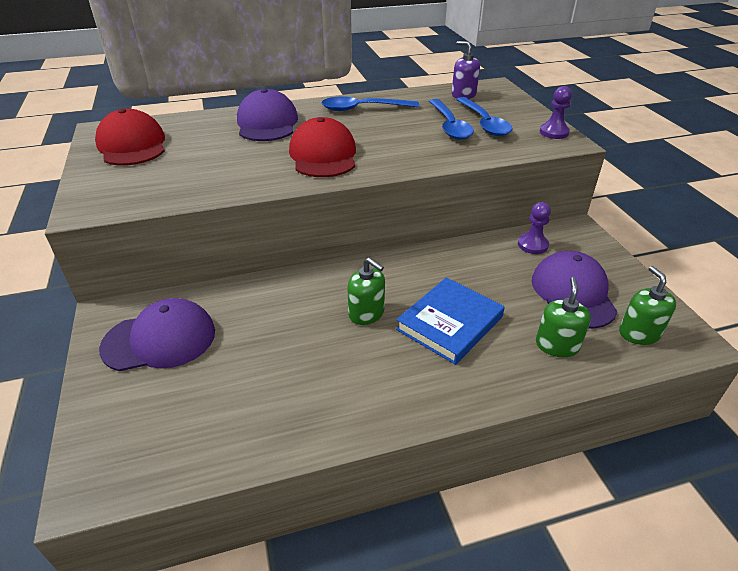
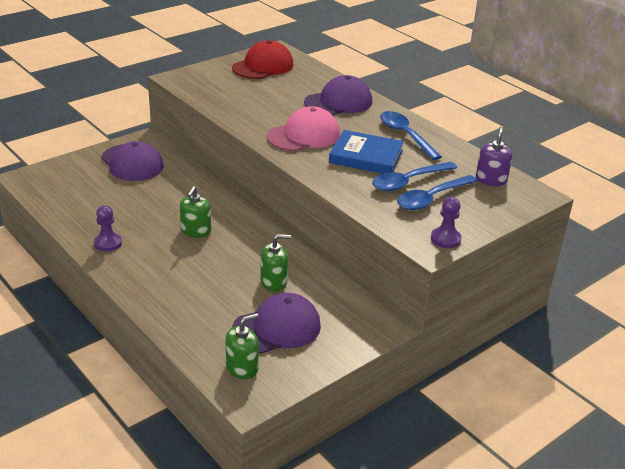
camera: 65 degrees right, 5 degrees down
(323, 155) = (304, 135): red cap -> pink cap
(450, 323) = (204, 269): blue book -> blue book (366, 156)
(532, 245) = (337, 300): purple pawn -> purple pawn (108, 243)
(557, 345) = (205, 323): green soap dispenser -> green soap dispenser (274, 282)

